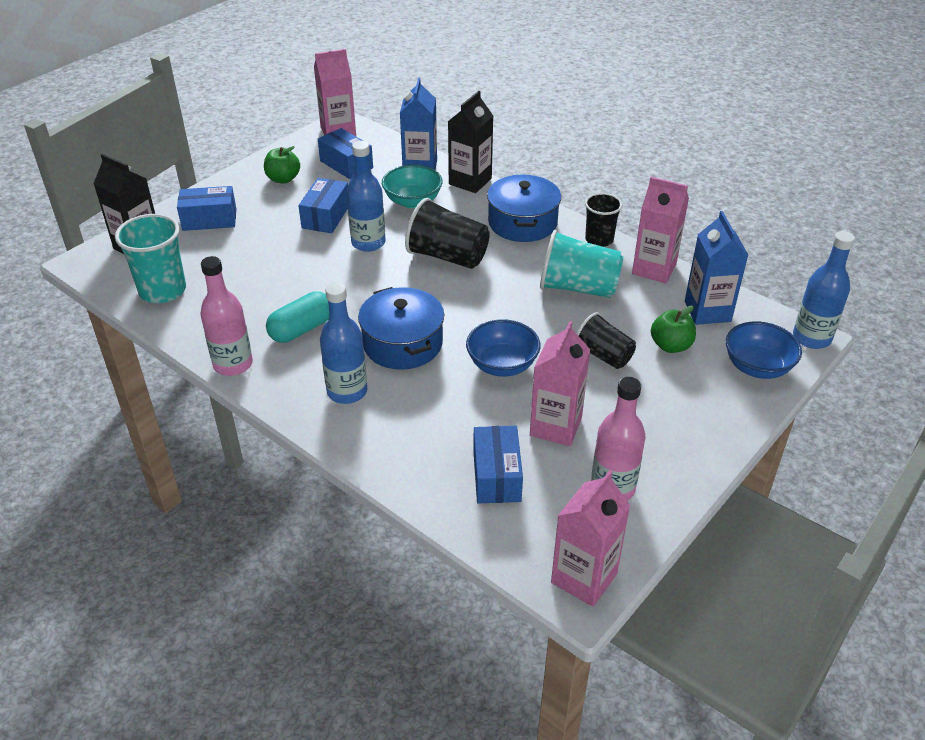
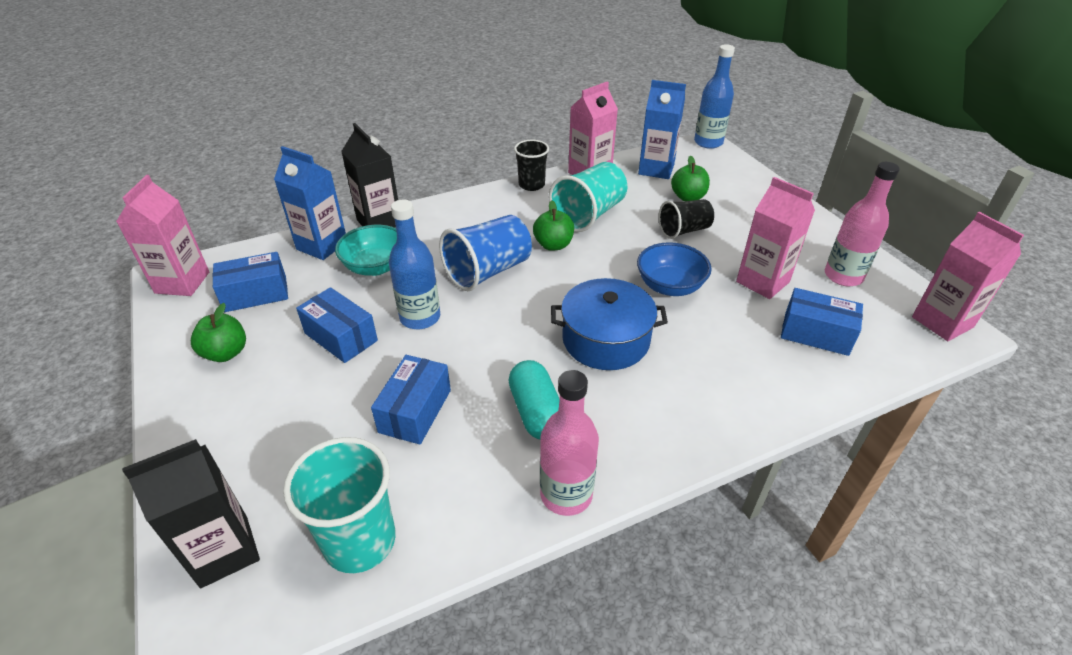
camera: 65 degrees left, 0 degrees up
(209, 219) = (240, 448): blue box -> blue box (415, 411)
(347, 391) = (662, 402): blue bottle -> none
(447, 256) = (488, 271): black cup -> blue cup
(512, 280) = (553, 245): none -> green apple
(522, 223) = (473, 214): blue pot -> none
(757, 367) = (729, 171): blue bowl -> none

